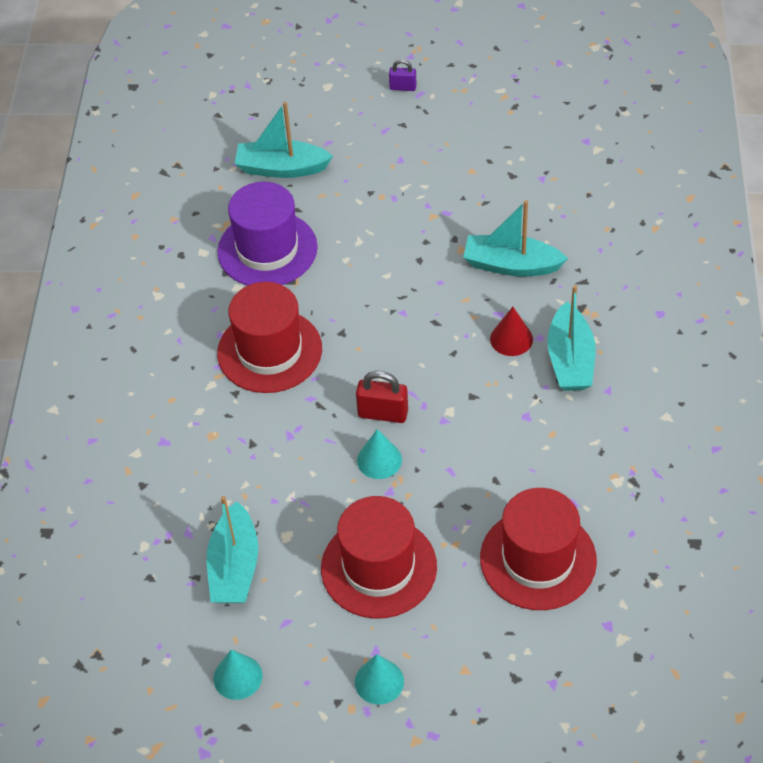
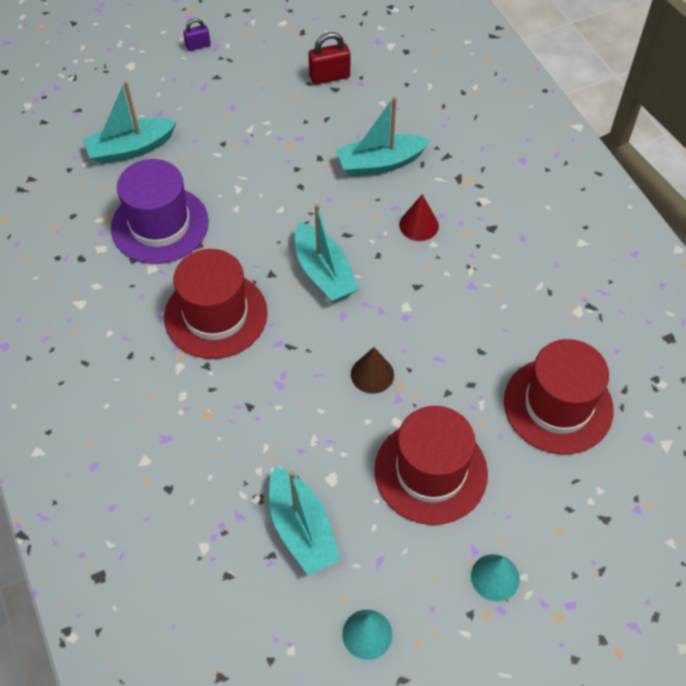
camera: 30 degrees left, 5 degrees up
(379, 460) = (372, 374): turquoise cone -> brown cone
(383, 413) = (350, 332): red padlock -> red padlock (329, 77)
(570, 360) = (477, 224): turquoise boat -> turquoise boat (324, 273)

